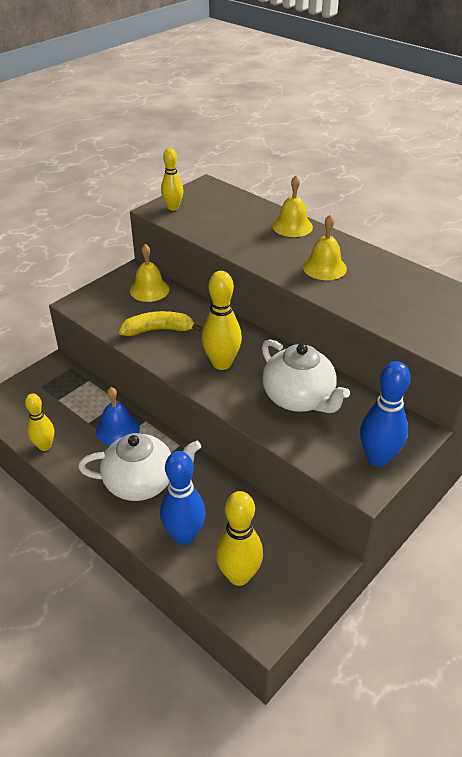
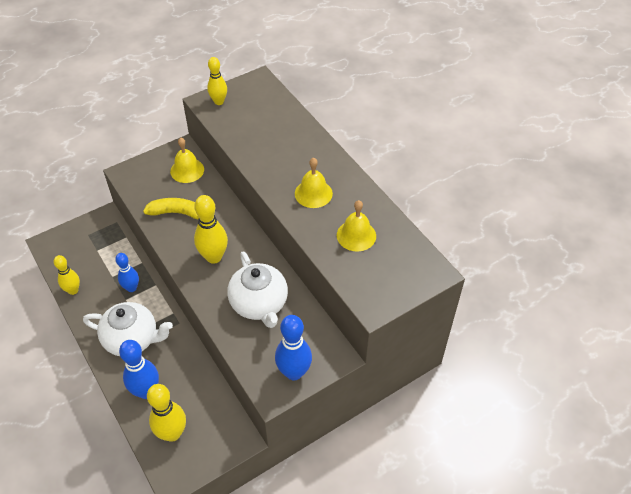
camera: 15 degrees right, 10 degrees up
(117, 429) = (131, 288): blue bell -> blue bowling pin
(292, 226) = (309, 142): yellow bell -> yellow bell (356, 235)

